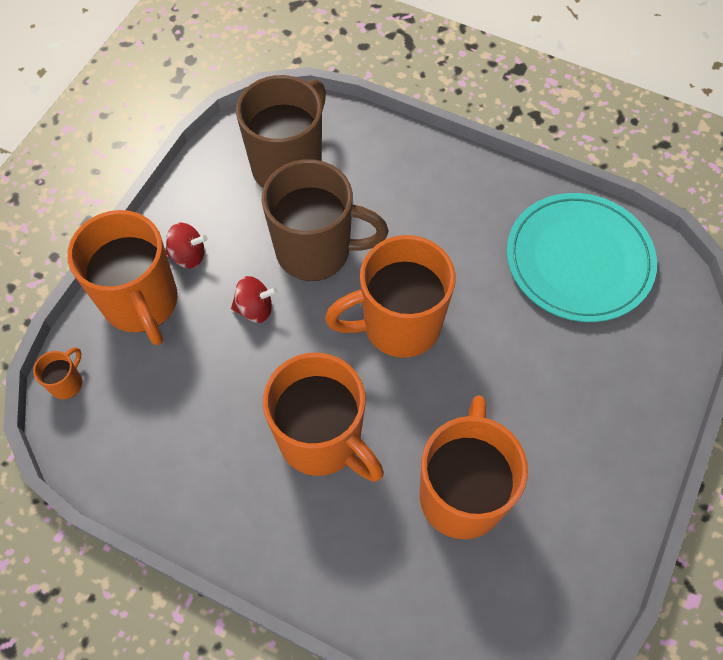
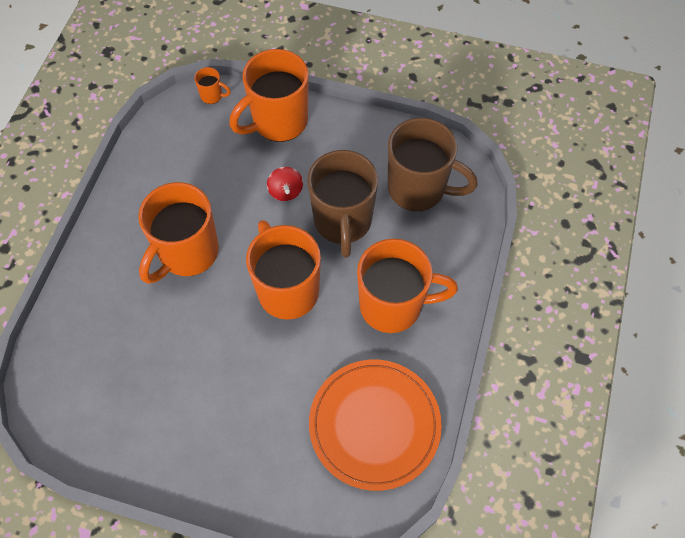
camera: 80 degrees right, 0 degrees up
(188, 255) = (322, 140): red spinning top -> none
(462, 493) = (155, 352): orange mug -> orange mug (393, 305)
(579, 260) = (374, 425): turquoise plate -> orange plate

